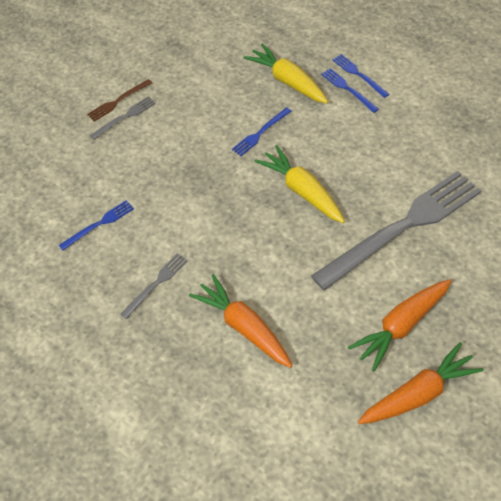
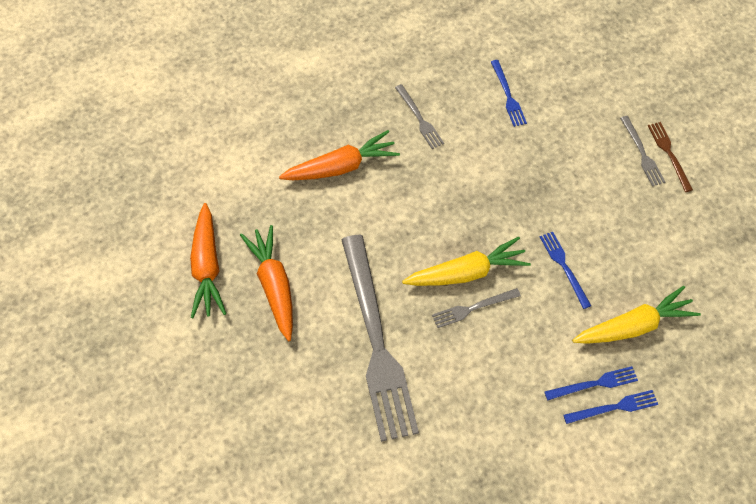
camera: 110 degrees right, 5 degrees up
(331, 176) = (473, 308): none -> grey fork

